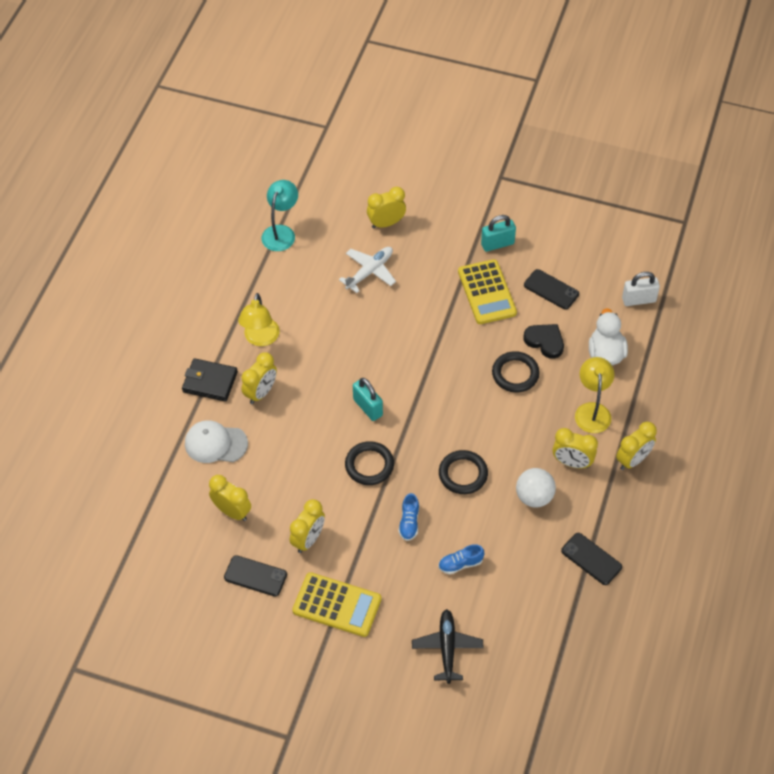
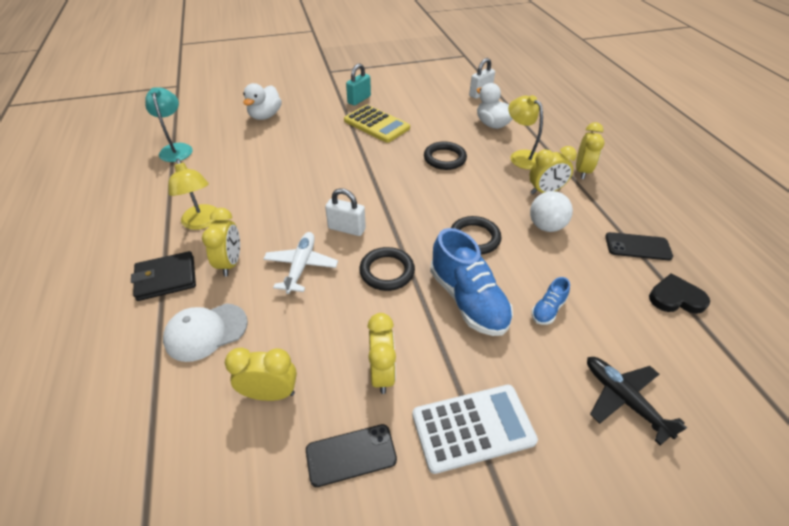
camera: 35 degrees left, 10 degrees down
(337, 605) = (473, 428): yellow calculator -> white calculator
(368, 407) = (346, 229): turquoise padlock -> white padlock
(369, 272) = (274, 145): white plane -> white plane (301, 266)
(386, 223) = (265, 116): yellow clock -> white duck
(409, 522) = (467, 300): blue shoe -> blue shoe, size x2.10
(545, 341) = (445, 134): black heart -> black heart (675, 298)
(551, 289) = (419, 108): black phone -> none

